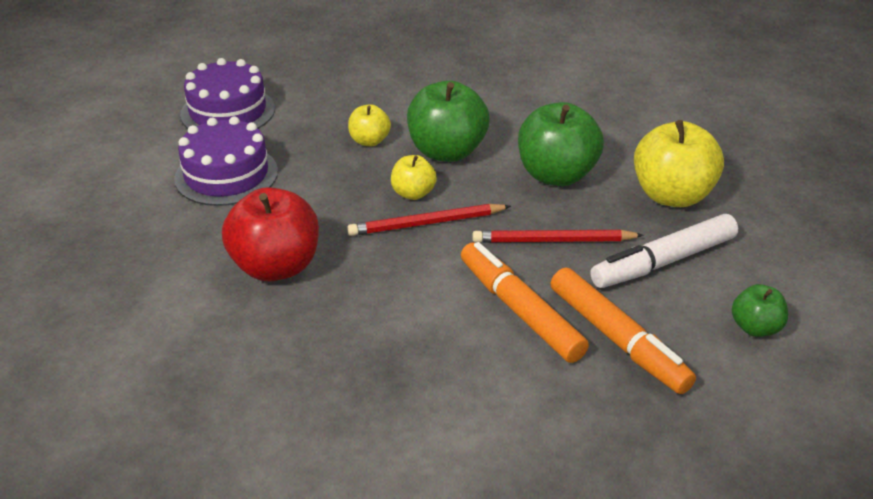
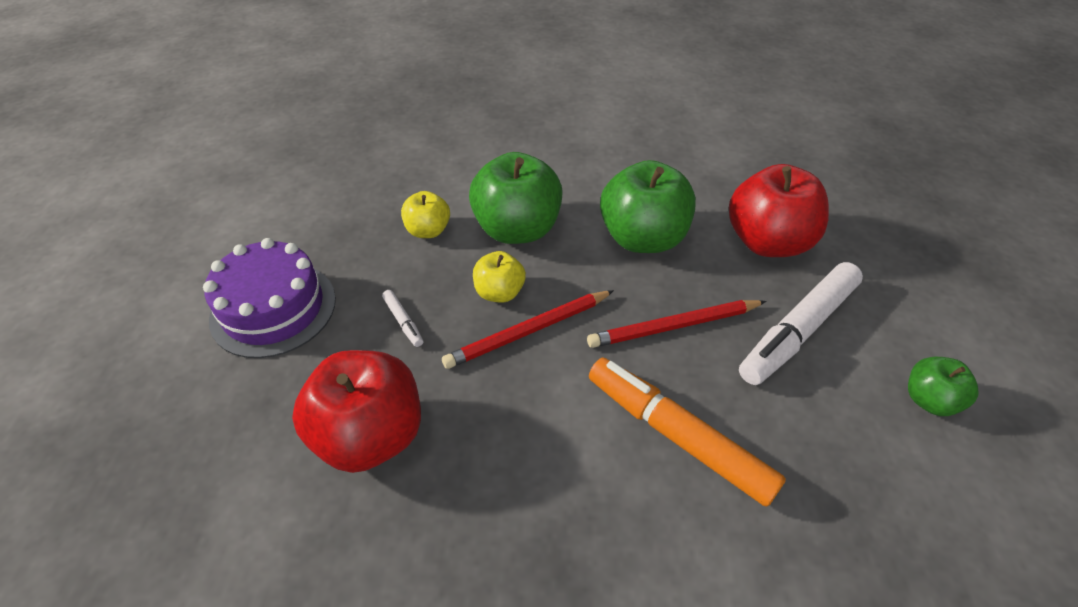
camera: 15 degrees left, 10 degrees up
(228, 111) = (254, 219): purple cake -> none
(326, 200) = (403, 321): none -> white marker
(617, 339) = (799, 453): orange marker -> none
(672, 195) = (767, 242): yellow apple -> red apple

